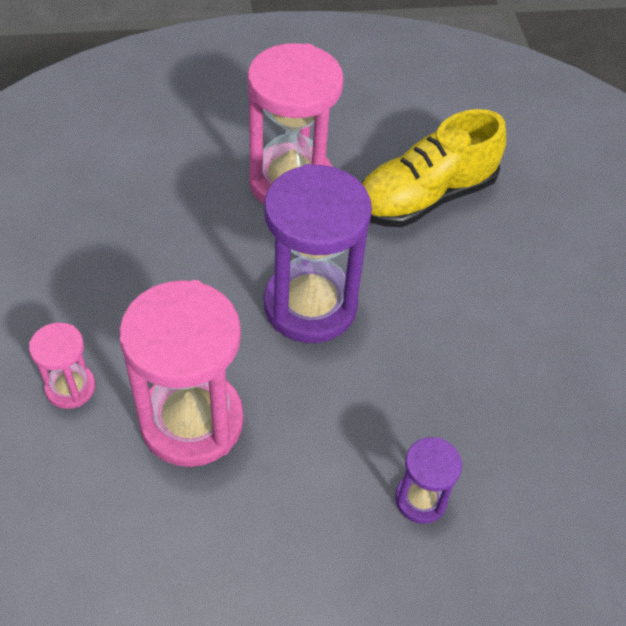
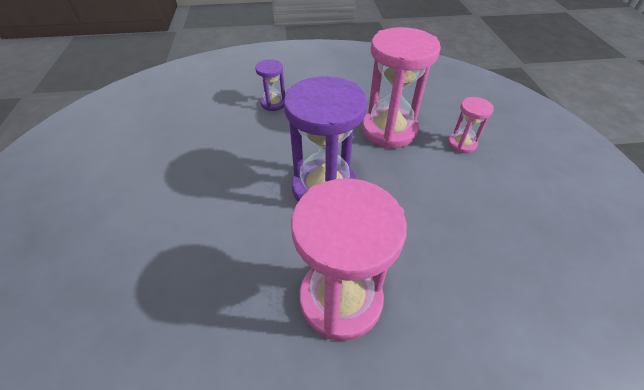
camera: 175 degrees left, 5 degrees down
(424, 197) = (215, 283): yellow shoe -> none

